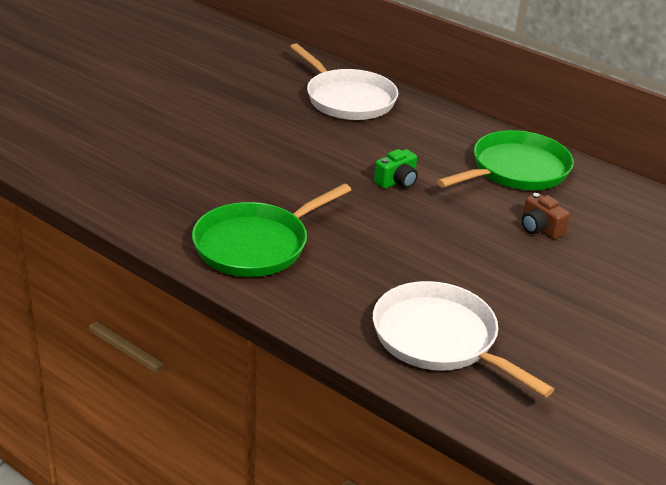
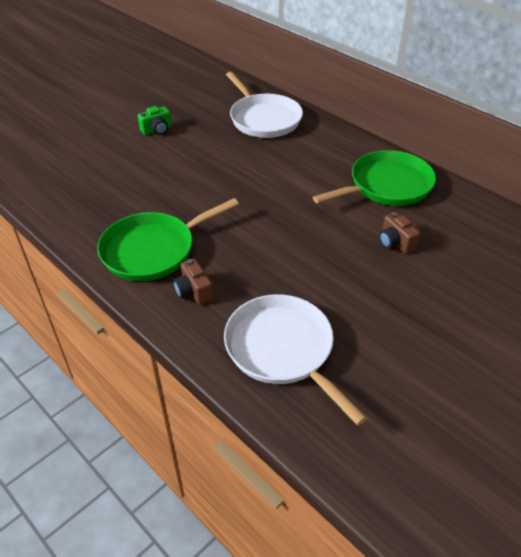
camera: 10 degrees right, 10 degrees up
(319, 286) = (194, 291): none -> brown camera
(397, 182) = (284, 194): green camera -> green camera (157, 130)

